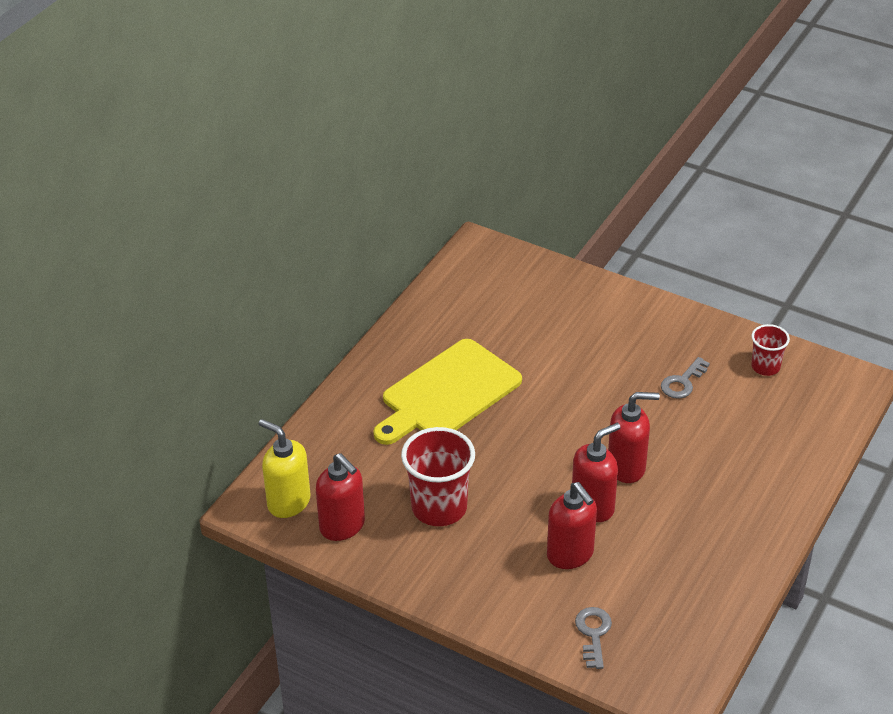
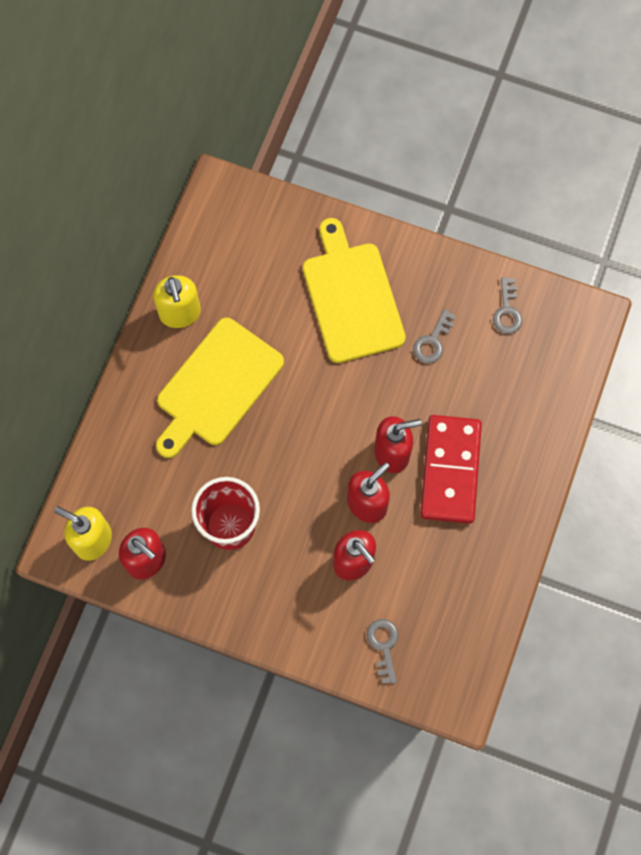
camera: 10 degrees left, 30 degrees up
(421, 333) = (180, 313): none -> yellow soap dispenser
(601, 339) = (351, 297): none -> yellow cutting board
(689, 489) = (450, 470): none -> red domino
(765, 367) = (507, 311): red cup -> grey key

